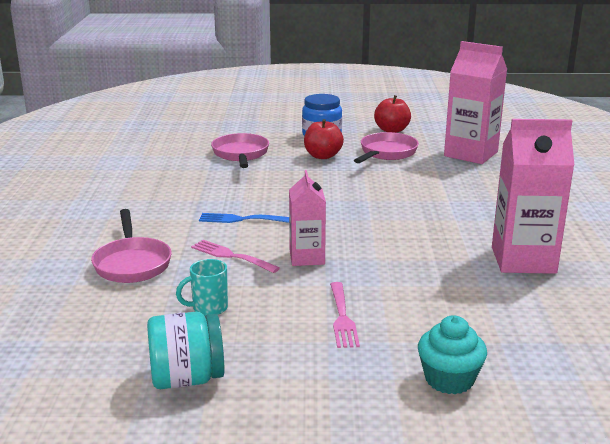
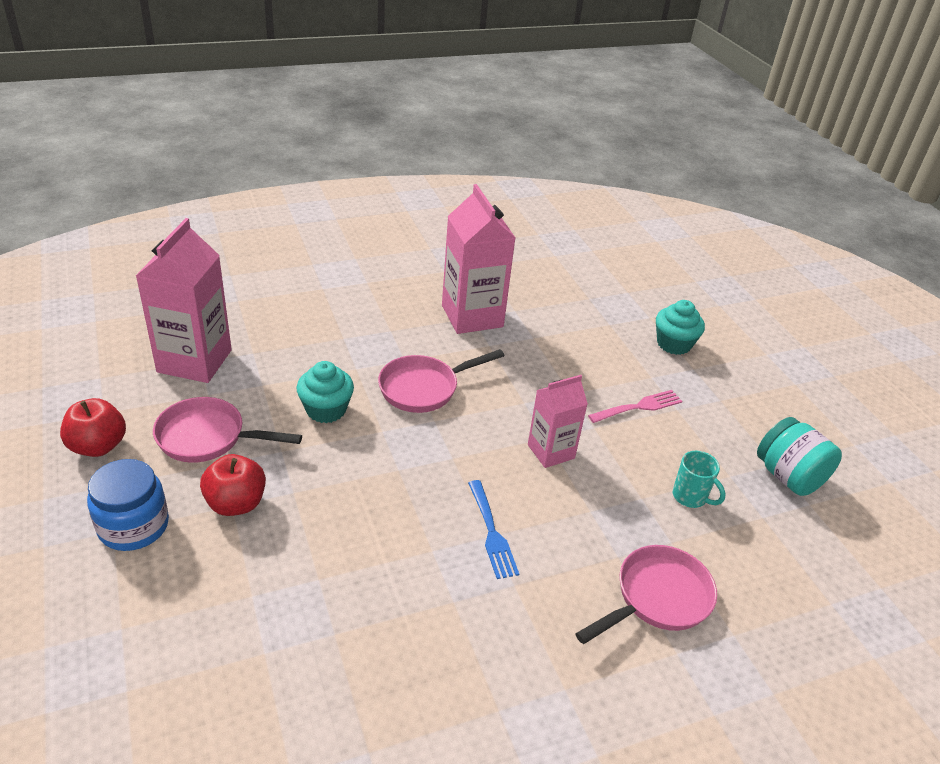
camera: 115 degrees left, 15 degrees up
(231, 256) = (585, 512): pink fork -> none
(240, 154) = (253, 611): pink pan -> pink pan (424, 388)
(400, 185) = (326, 409): none -> turquoise cupcake

